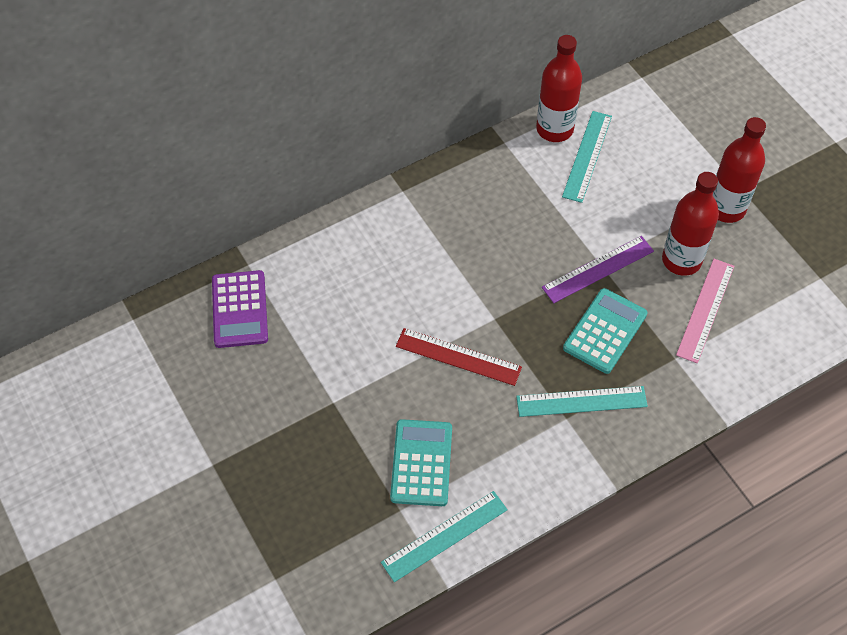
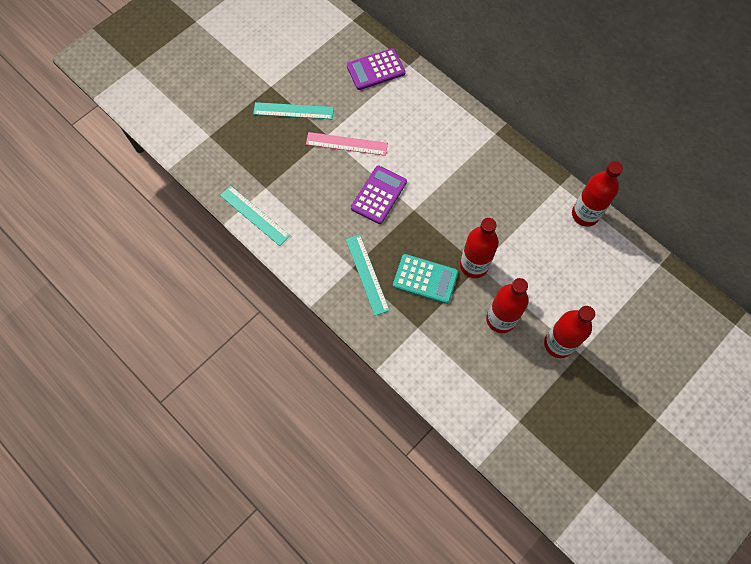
camera: 75 degrees right, 10 degrees up
(421, 463) = (299, 191): turquoise calculator -> none
(458, 357) = (378, 195): red ruler -> purple calculator
(587, 156) = (569, 240): turquoise ruler -> turquoise ruler (293, 111)
(598, 269) = (474, 265): purple ruler -> red bottle
(705, 310) = (463, 342): pink ruler -> pink ruler (346, 144)

